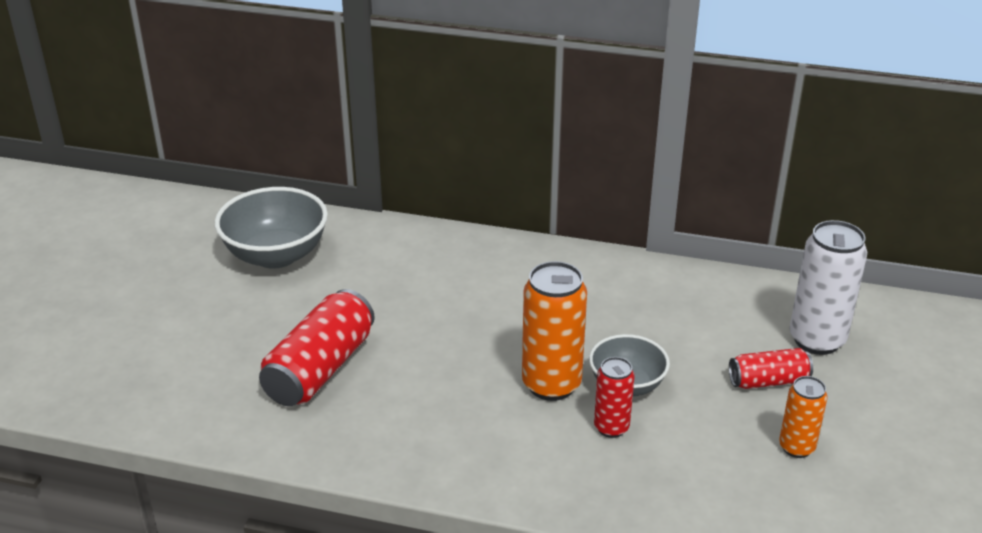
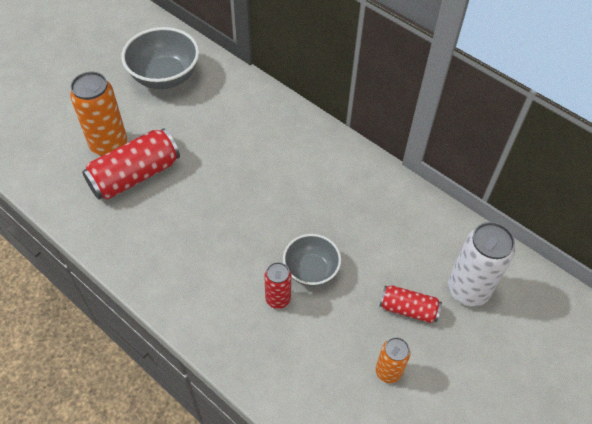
camera: 25 degrees right, 20 degrees up
(551, 384) = (263, 248): orange can -> orange can (109, 145)

